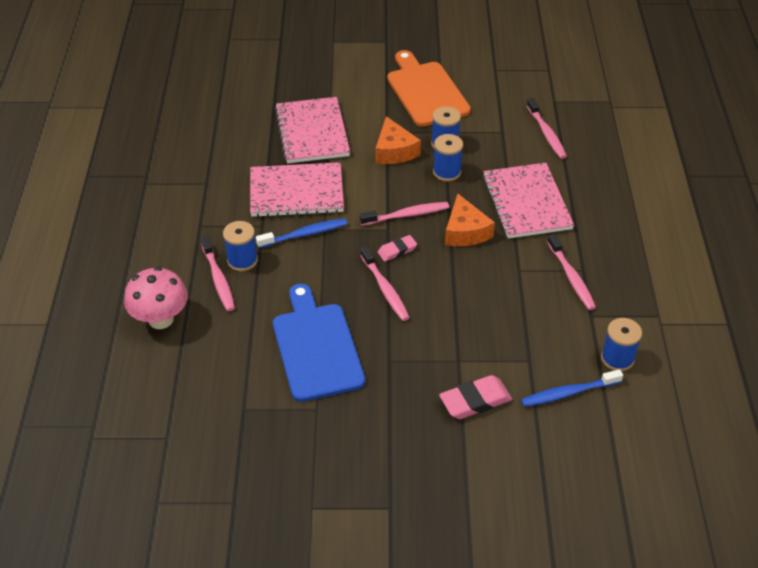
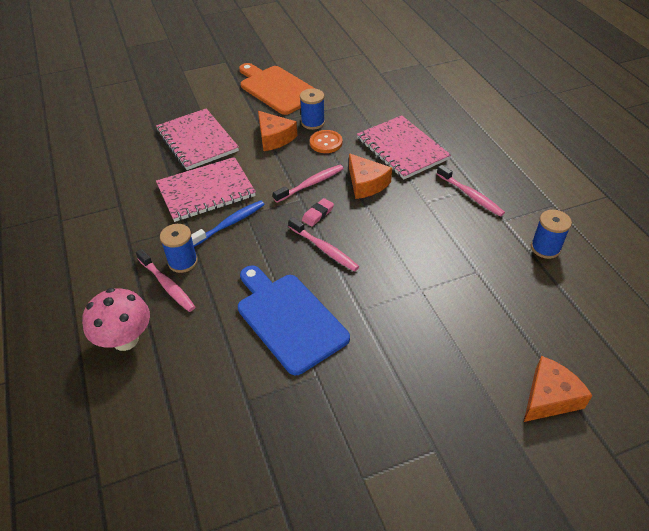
camera: 20 degrees left, 0 degrees up
(446, 172) = (326, 143): blue spool -> orange button
(475, 401) = (454, 321): pink eraser -> none
(525, 501) = (549, 397): none -> orange cheese
(546, 133) = (387, 96): pink toothbrush -> none
(568, 393) = (526, 289): blue toothbrush -> none

